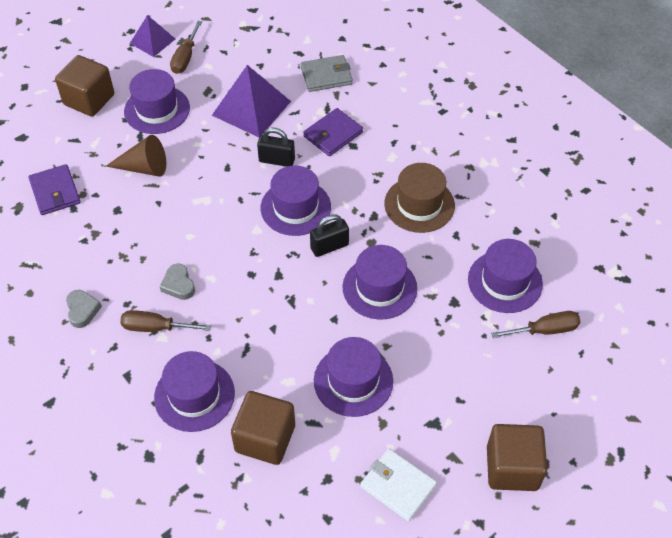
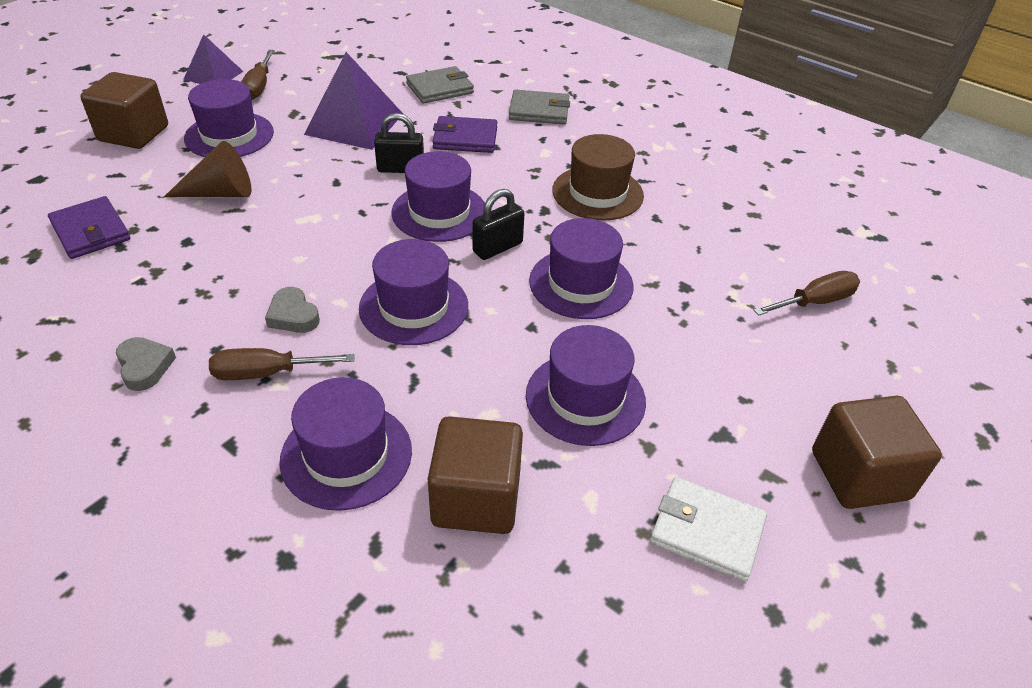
camera: 15 degrees left, 10 degrees down
(333, 134) = (465, 138): purple wallet -> purple wallet turned 60 degrees clockwise
(400, 111) = (539, 111): none -> grey wallet
(505, 281) = (739, 257): purple hat -> purple hat (414, 307)

